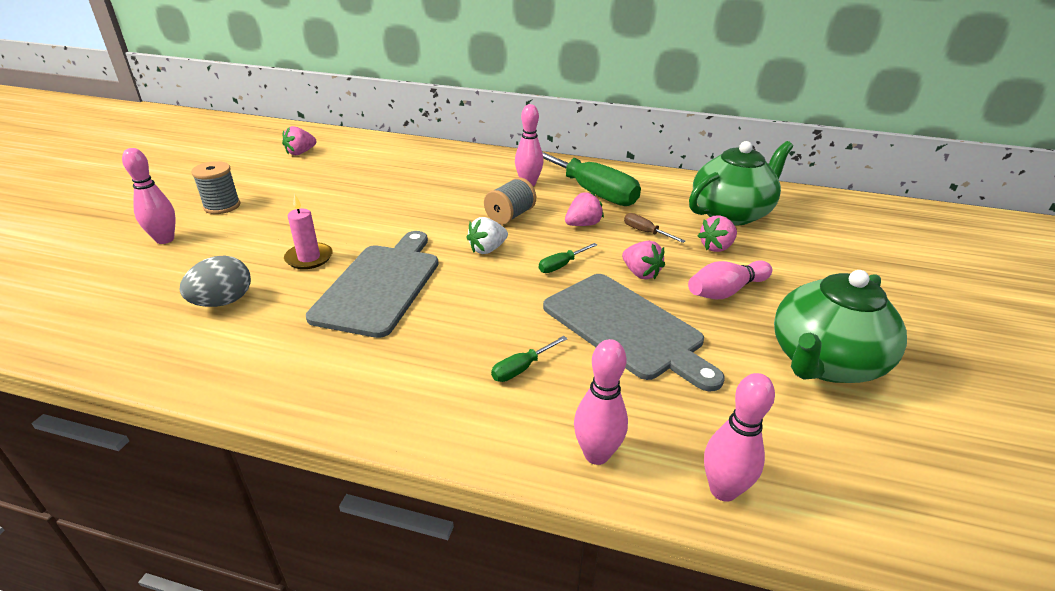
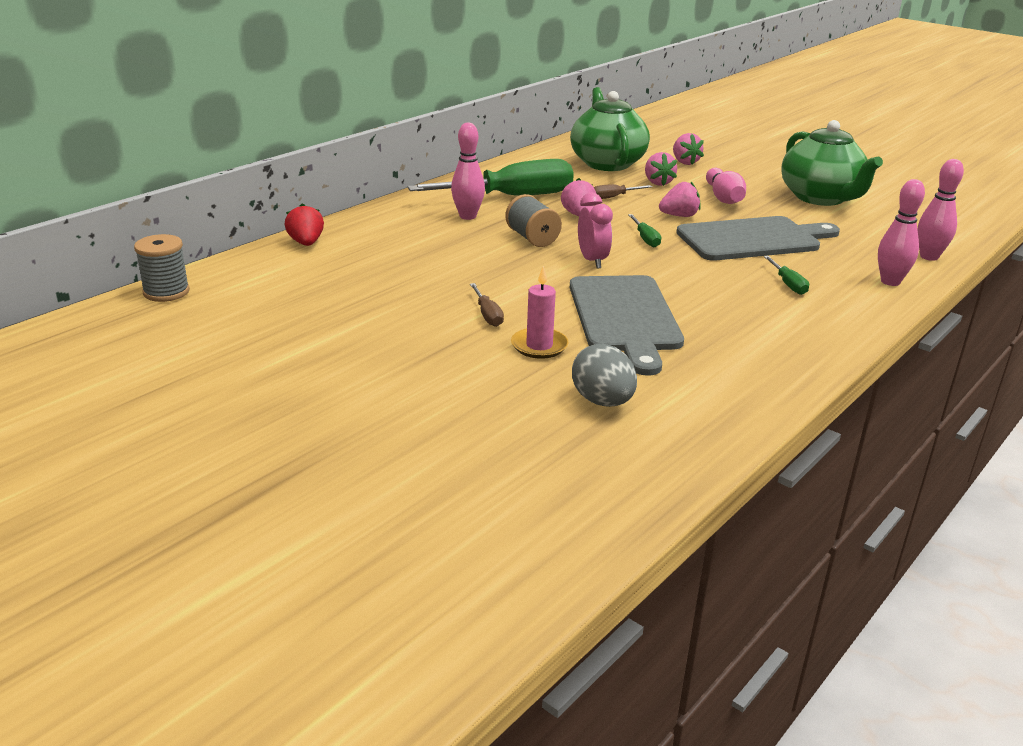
camera: 65 degrees left, 5 degrees down
(165, 239) = (406, 435): pink bowling pin -> none
(222, 206) = (338, 389): grey spool -> grey spool (166, 292)
(300, 153) = (208, 320): pink strawberry -> pink strawberry (684, 162)
(352, 228) = (487, 315): none -> brown screwdriver
(380, 285) = (625, 317): grey cutting board -> grey cutting board turned 135 degrees counterclockwise
(429, 149) = (306, 243): none -> red strawberry
(487, 249) = (592, 260): white strawberry -> pink clock

